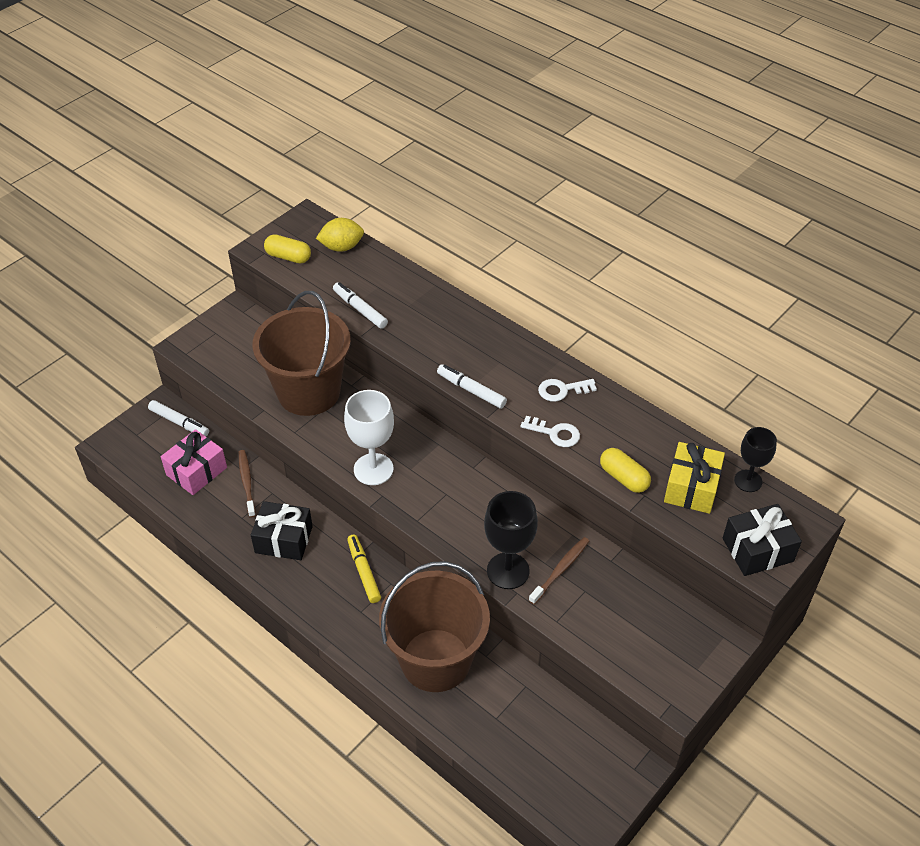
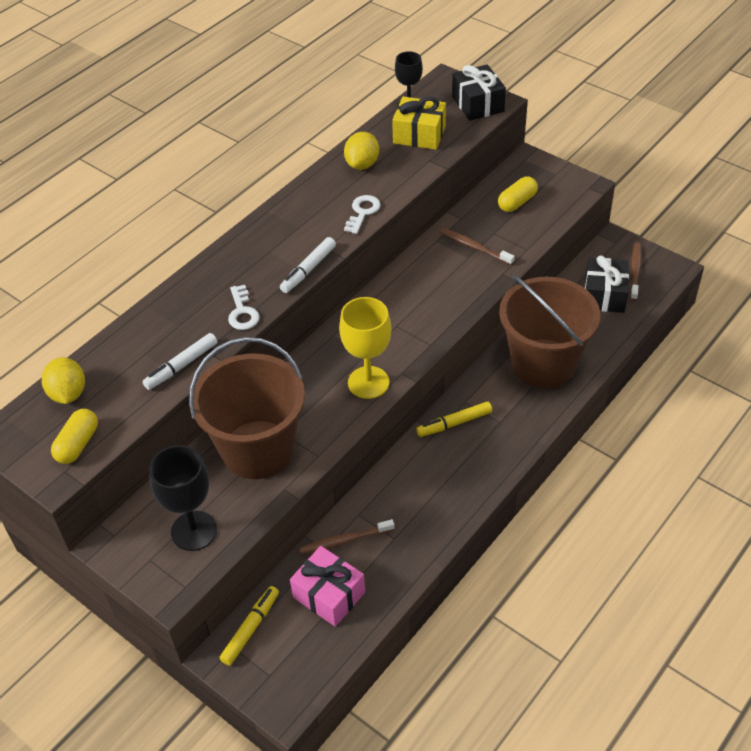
camera: 90 degrees left, 0 degrees up
(179, 422) = (251, 628): white marker -> yellow marker
(283, 540) = (421, 495): black gift -> black gift (604, 295)
(373, 469) = (368, 382): white goblet -> yellow goblet
(508, 571) = (480, 279): black goblet -> black goblet (194, 531)
(562, 390) = (308, 208): white key -> white key (242, 312)
(581, 783) = (635, 270): none -> brown toothbrush
(624, 478) = (412, 171): yellow capsule -> yellow capsule (517, 202)
(635, 435) = (362, 164): none -> yellow lemon

